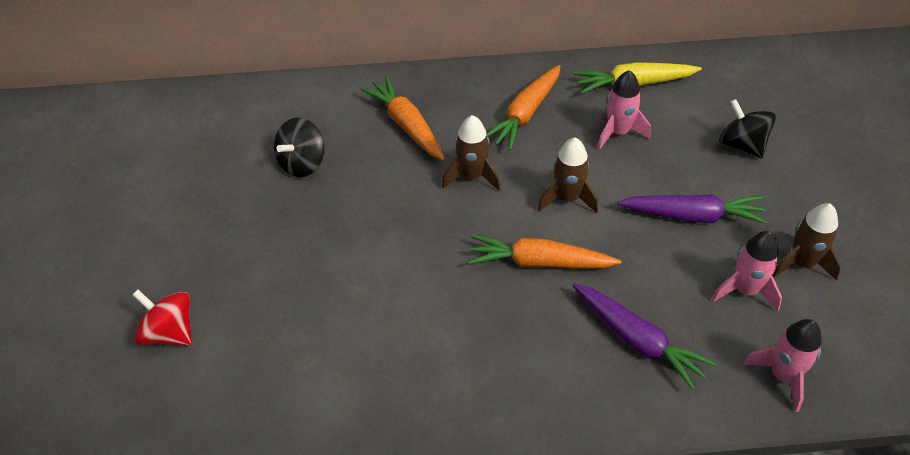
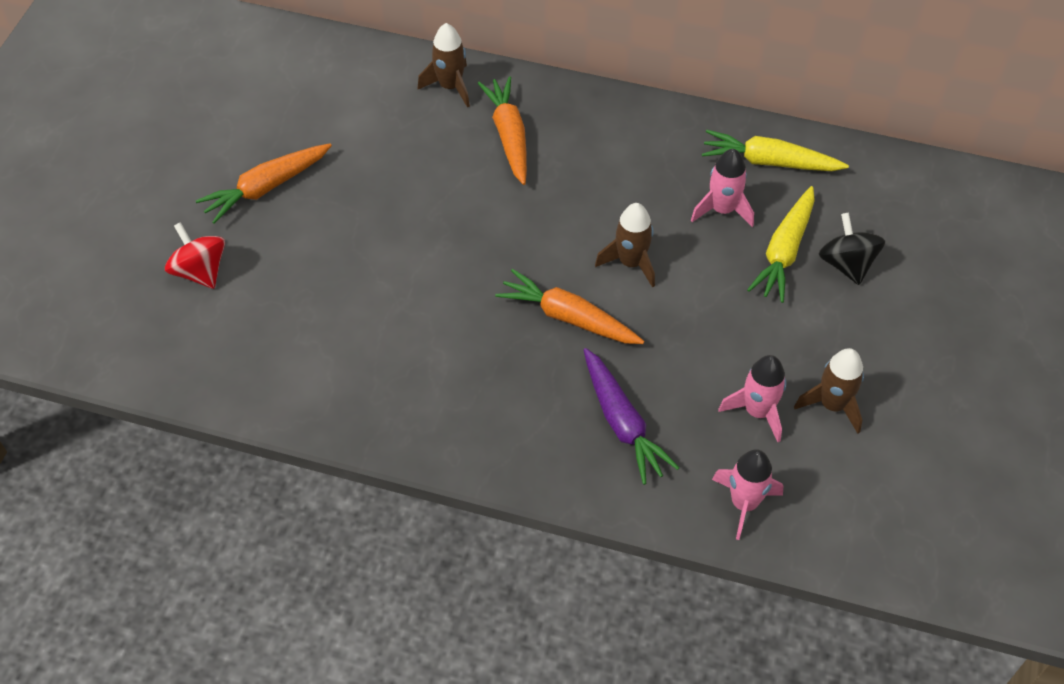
camera: 20 degrees right, 5 degrees up
(302, 163) = (388, 145): black spinning top -> none
(472, 176) = (547, 210): brown rocket -> brown rocket (450, 86)
(526, 114) = (636, 160): orange carrot -> orange carrot (266, 188)
(687, 150) = (784, 251): none -> yellow carrot
(692, 216) = (748, 321): purple carrot -> none

